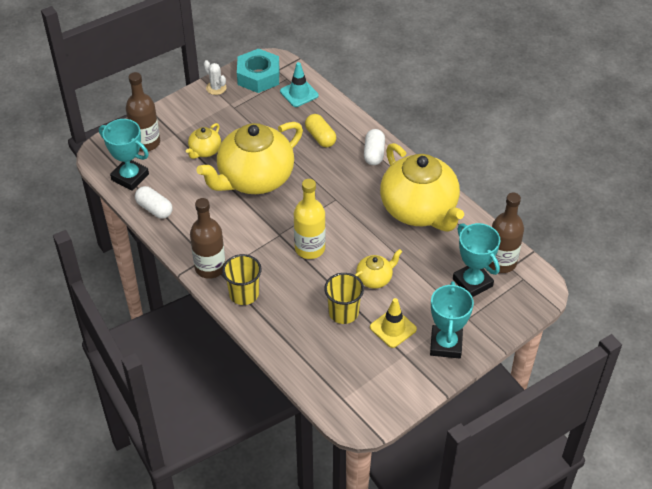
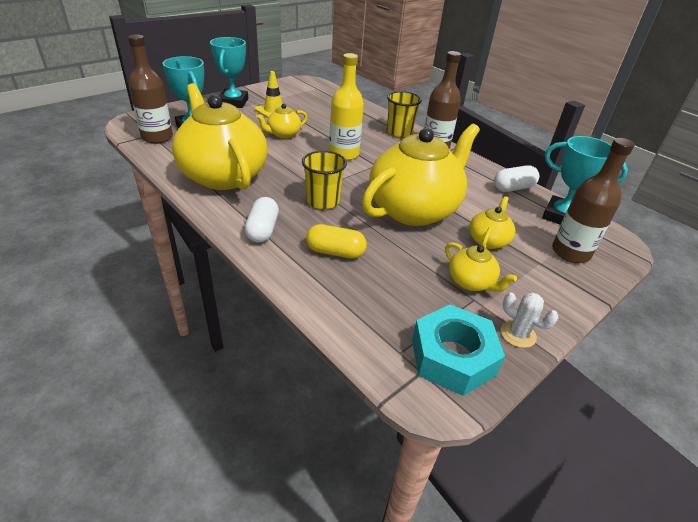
camera: 175 degrees right, 10 degrees down
(154, 209) = (513, 188): white capsule -> white capsule turned 60 degrees counterclockwise
(231, 118) = (471, 282): none -> yellow teapot
(299, 93) = (373, 321): turquoise traffic cone -> none
(320, 137) = (335, 252): yellow capsule -> yellow capsule turned 45 degrees counterclockwise
(343, 312) = (313, 119): yellow cup -> yellow cup (323, 201)

